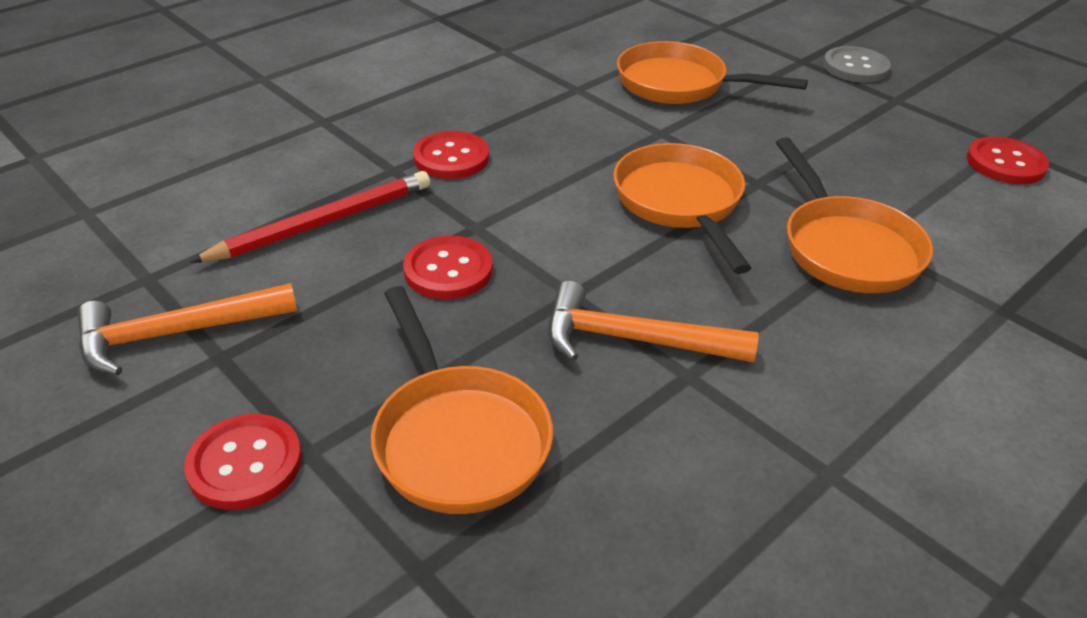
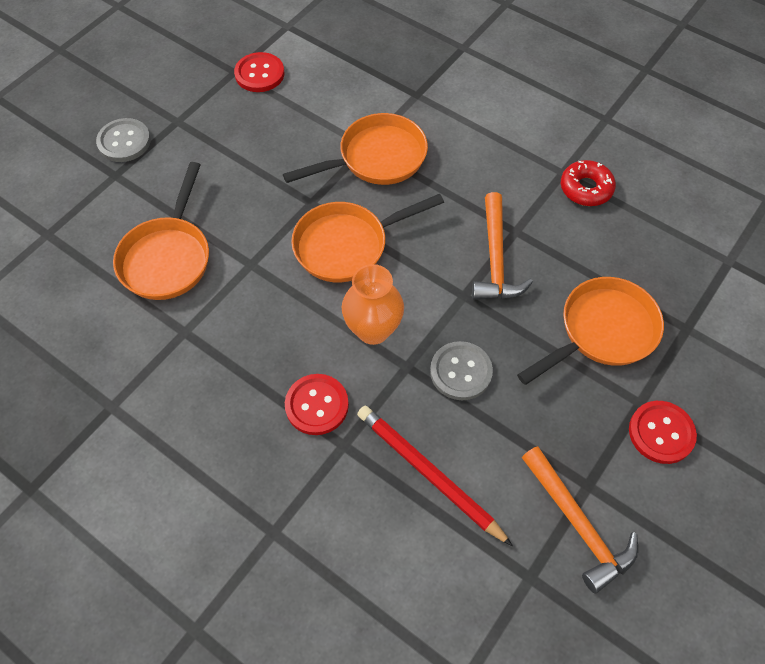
camera: 100 degrees left, 20 degrees up
(448, 270) = (461, 372): red button -> grey button
(539, 208) = (373, 330): none -> orange vase
(787, 500) = (586, 188): none -> red donut

